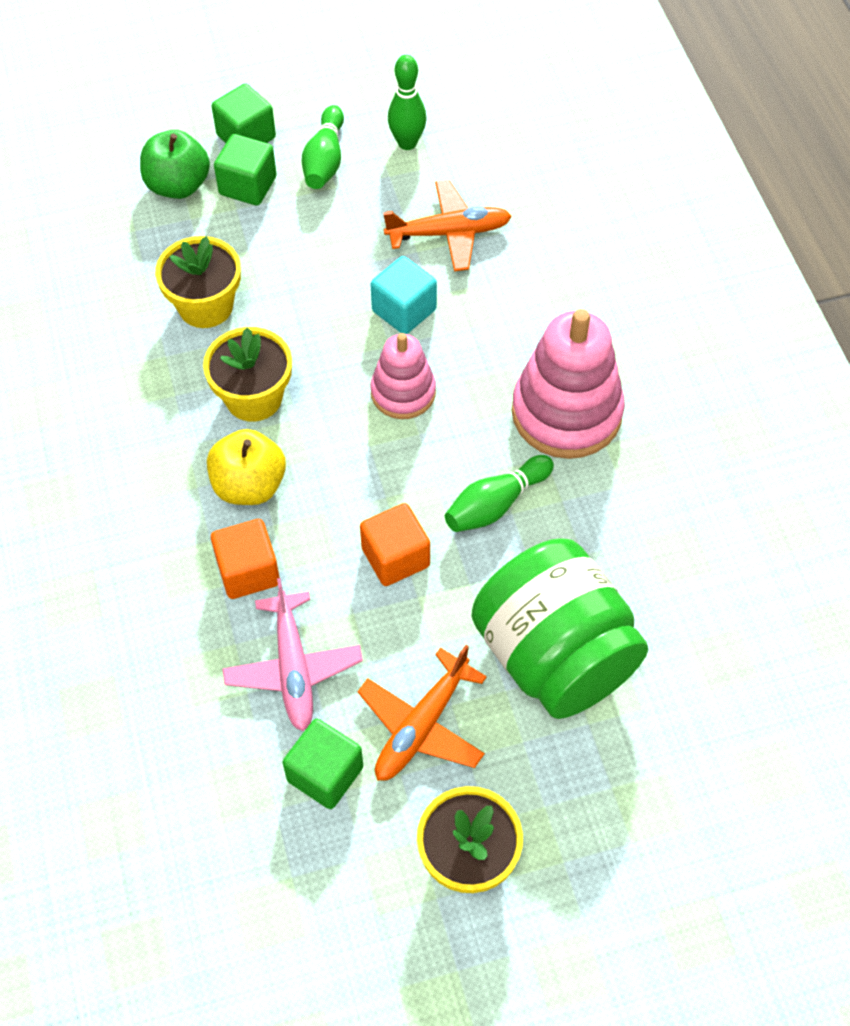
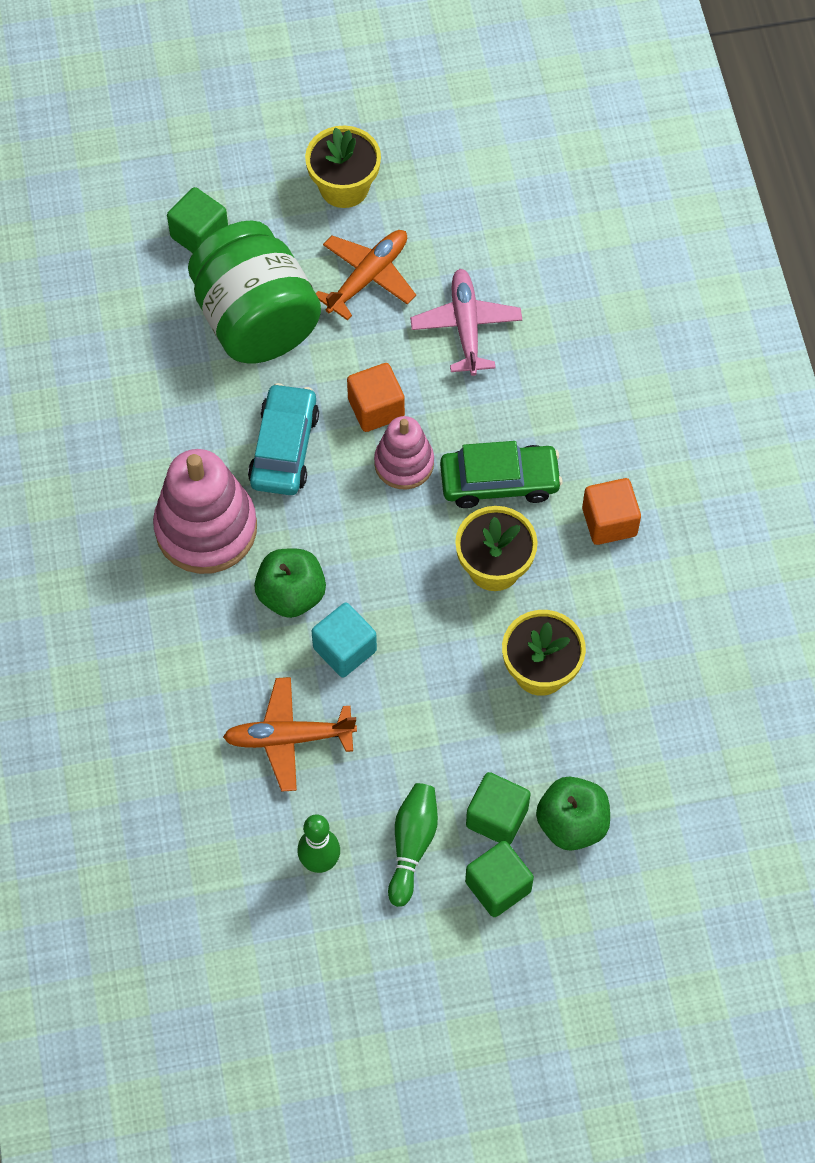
camera: 175 degrees left, 5 degrees up
(248, 571) = (501, 406): orange cube -> orange cube (609, 522)
(249, 485) = (499, 482): yellow apple -> green car
(325, 774) = (445, 249): green cube -> green cube (199, 235)
(403, 392) = (354, 561): pink stacking toy -> pink stacking toy (404, 463)
(465, 356) = (291, 595): none -> green apple
(496, 504) = (284, 448): green bowling pin -> turquoise car

